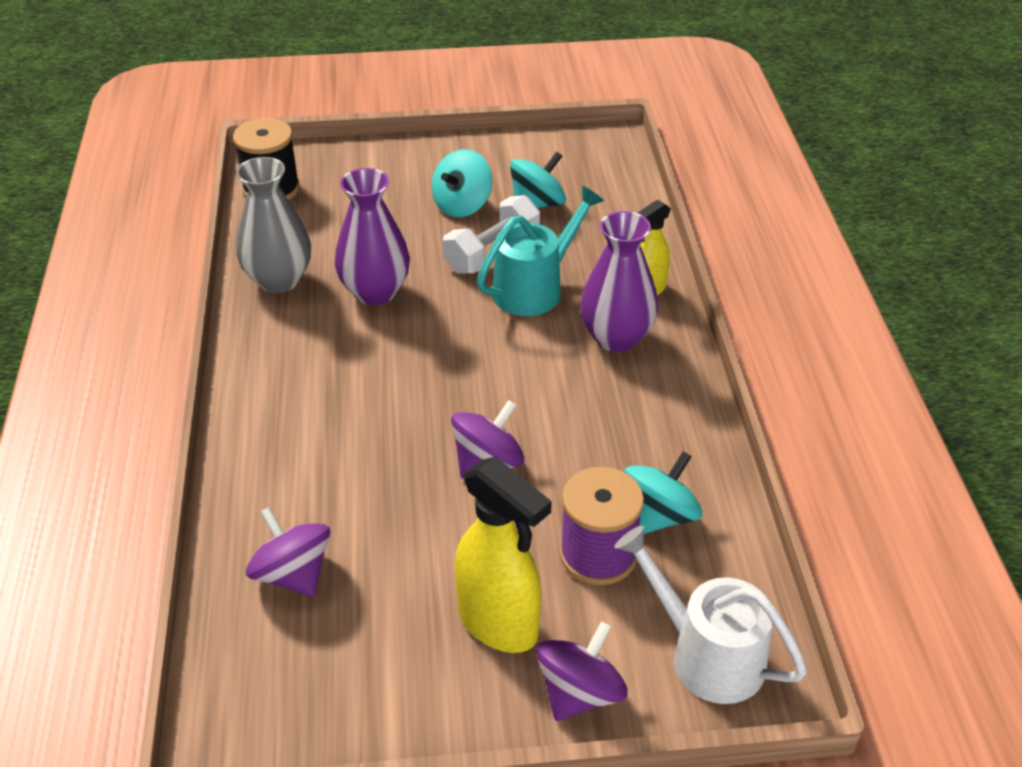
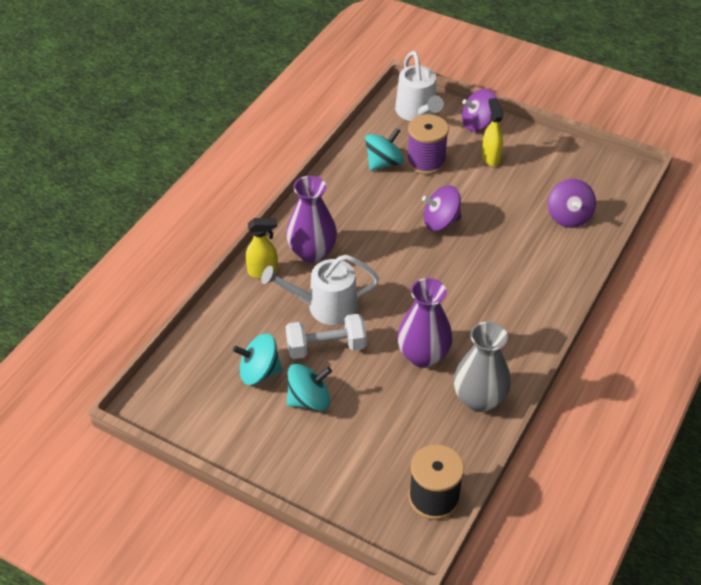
camera: 145 degrees left, 5 degrees up
(499, 624) = (490, 158): yellow spray bottle -> yellow spray bottle, size x0.61
(535, 288) = (325, 307): turquoise watering can -> white watering can
(659, 516) = (384, 163): turquoise spinning top -> turquoise spinning top turned 150 degrees clockwise

